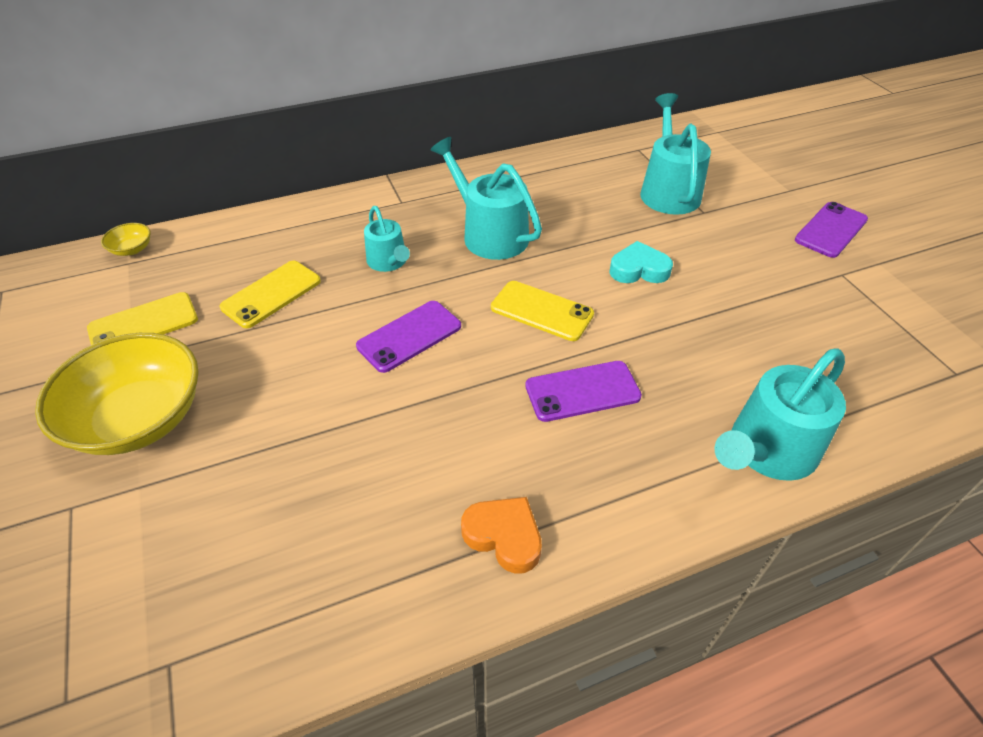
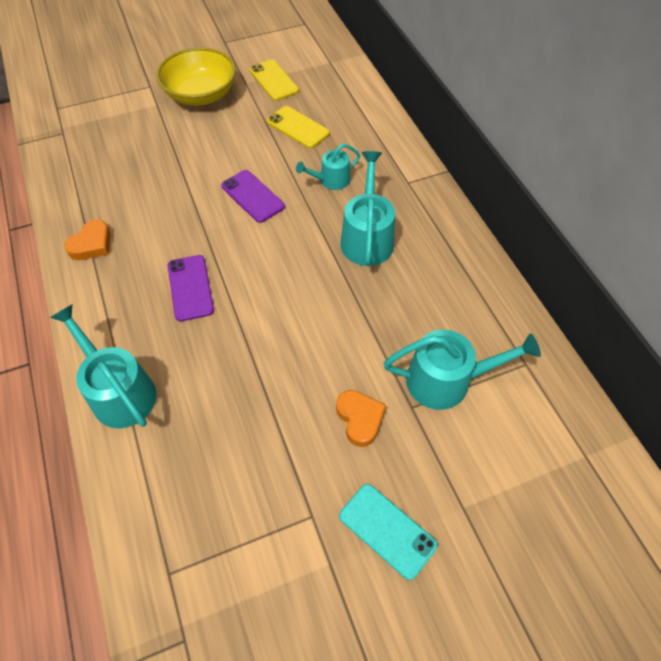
camera: 90 degrees right, 10 degrees up
(132, 249) = (343, 61): yellow bowl -> none
(490, 234) = (367, 238): turquoise watering can -> turquoise watering can turned 45 degrees counterclockwise
(541, 311) = (272, 268): yellow phone -> none
(639, 269) = (321, 338): turquoise heart -> none
(728, 243) = (360, 419): none -> orange heart
(831, 230) = (387, 530): purple phone -> turquoise phone

